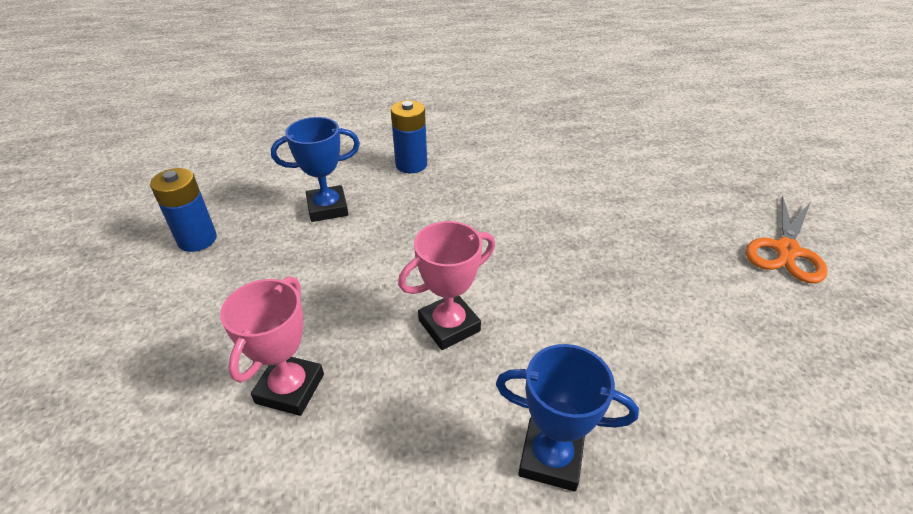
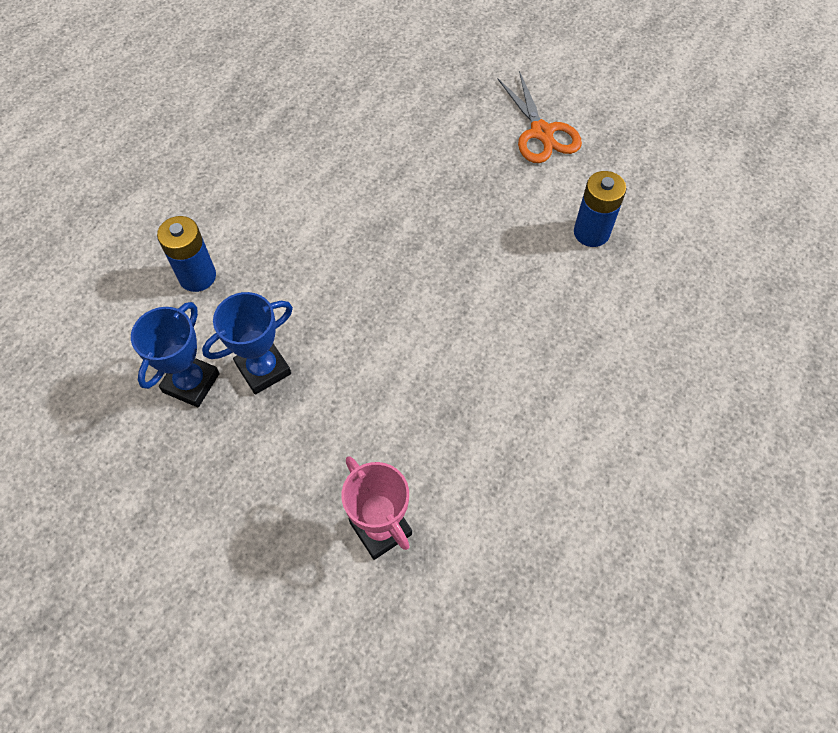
camera: 50 degrees left, 20 degrees up
(197, 239) = (126, 515): blue battery -> blue battery (591, 232)
(449, 325) = (416, 386): pink trophy -> none
(551, 458) = (566, 408): blue trophy -> blue trophy (263, 369)

